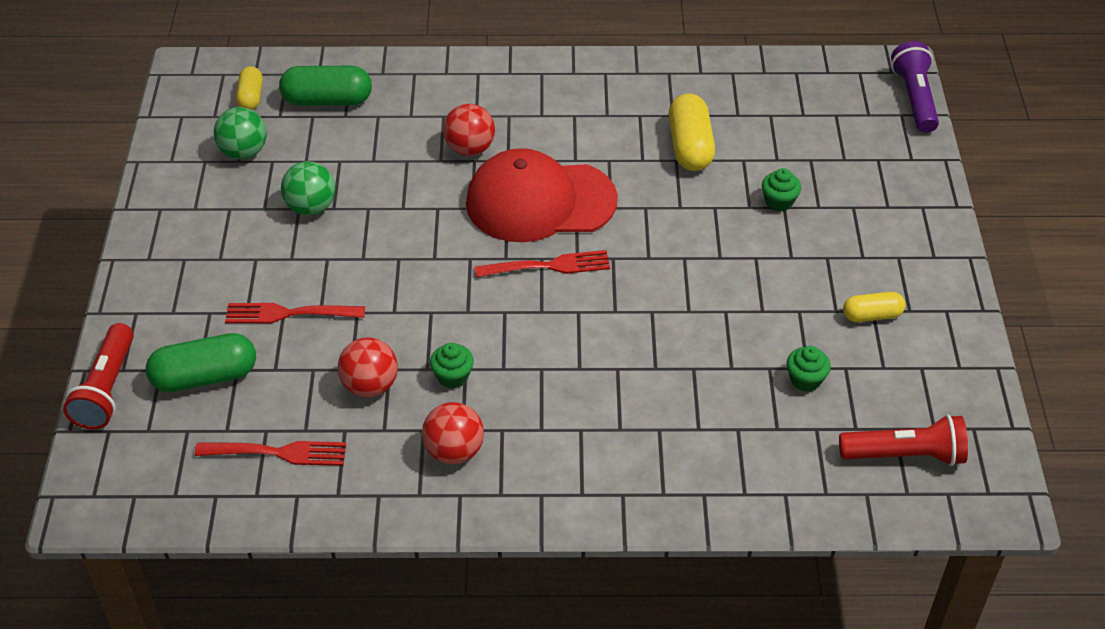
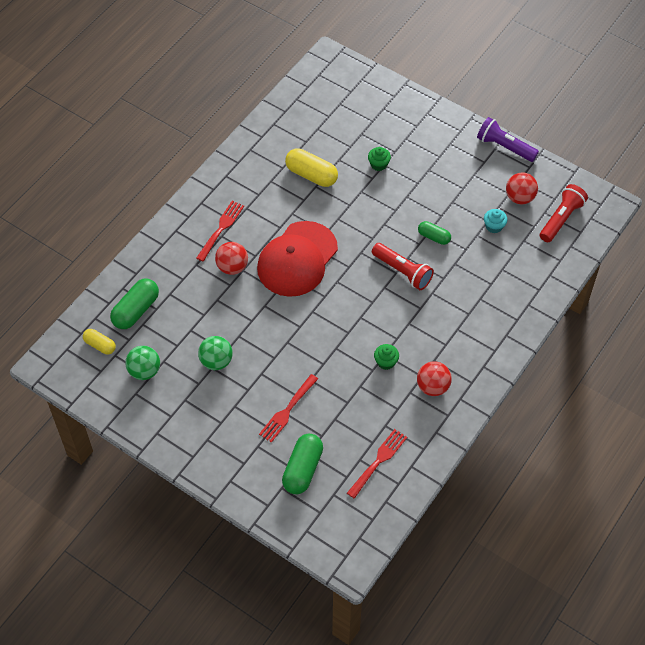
camera: 55 degrees left, 10 degrees up
(107, 389) = (276, 518): red flashlight -> red flashlight (402, 271)
(370, 386) = (365, 400): red ball -> red ball (519, 198)
(547, 266) = (344, 282): red fork -> red fork (221, 229)
(716, 321) = (434, 237): none -> green capsule
(805, 380) = (494, 226): green cupcake -> turquoise cupcake
(872, 315) = (476, 177): yellow capsule -> none
(914, 99) = (355, 67): purple flashlight -> purple flashlight (504, 147)

